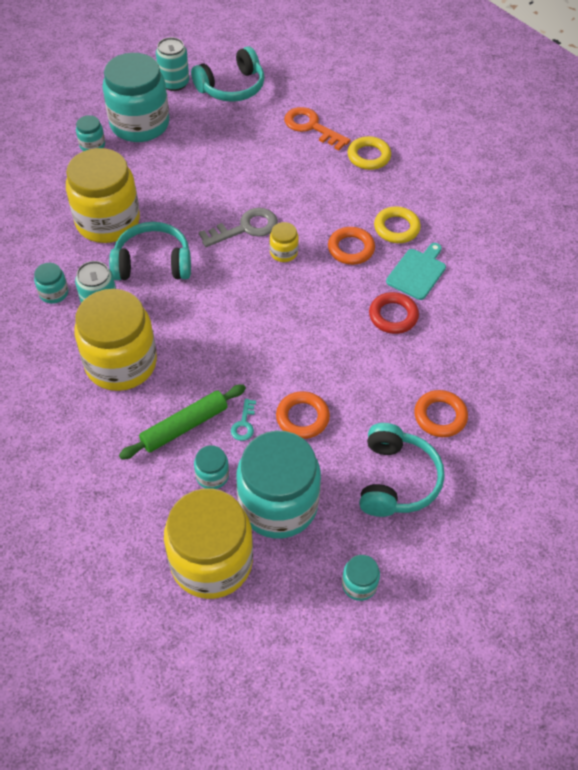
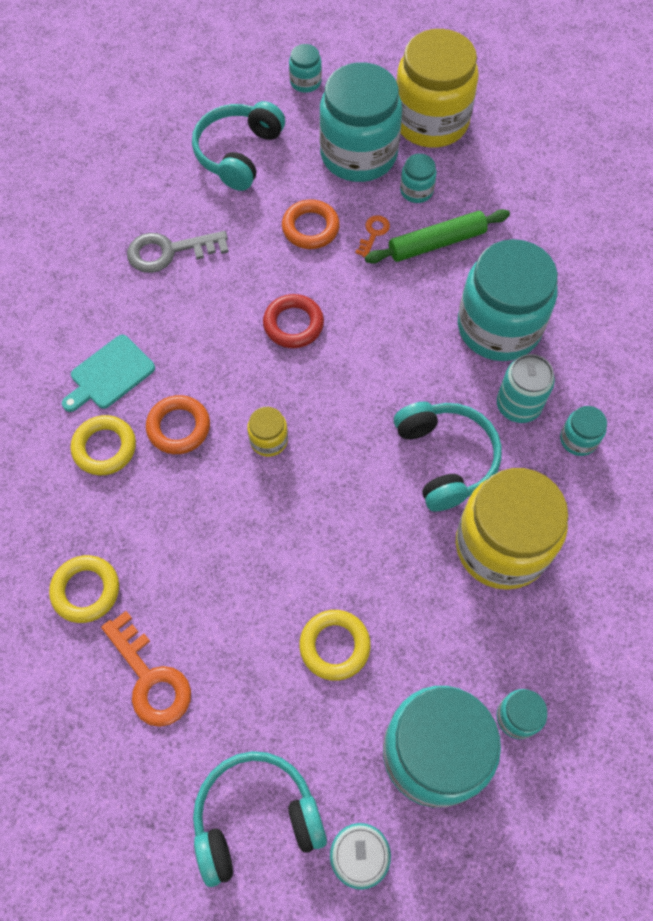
camera: 165 degrees left, 10 degrees up
(121, 363) = (498, 327): yellow jar -> turquoise jar
(153, 263) = (445, 459): turquoise headphones -> turquoise headphones turned 120 degrees counterclockwise
(207, 157) = (334, 646): none -> yellow ring
(244, 424) = (373, 233): turquoise key -> orange key
(245, 228) = (309, 491): grey key -> grey key (170, 251)
(393, 316) = (166, 322): red ring -> red ring (293, 324)
(440, 416) = (168, 202): orange ring -> none

